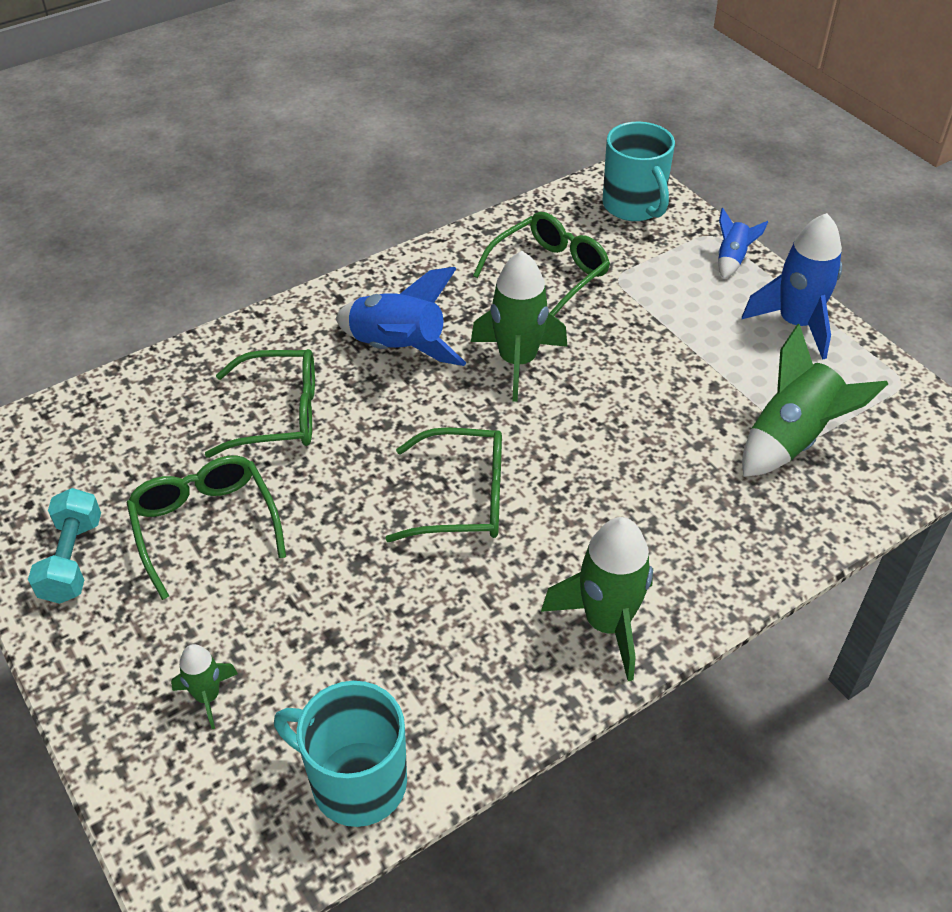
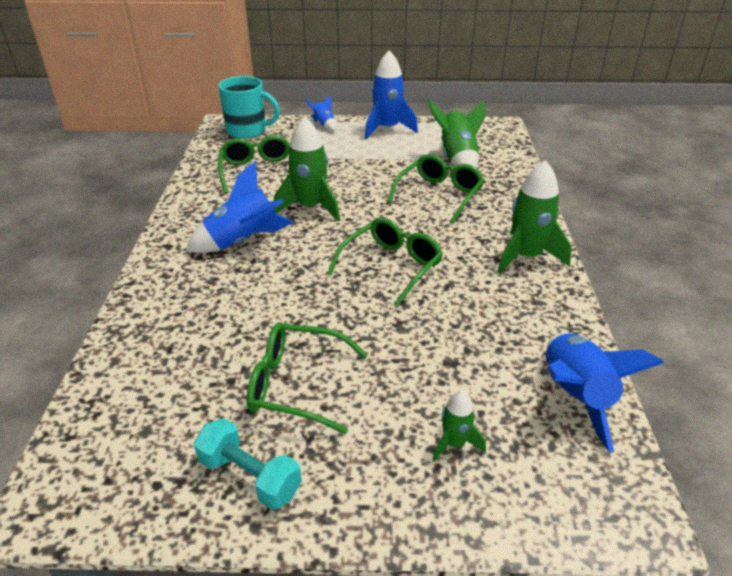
camera: 55 degrees left, 10 degrees down
(277, 414) = (234, 310): green glasses -> green glasses (439, 195)
(356, 782) = (574, 396): turquoise mug -> blue rocket

